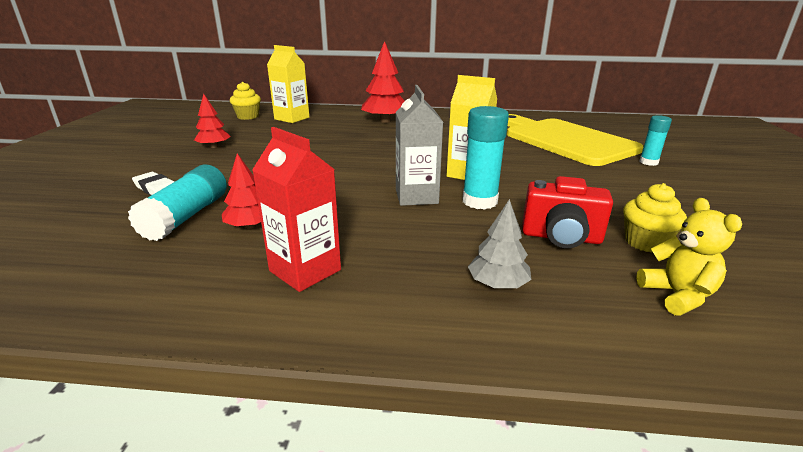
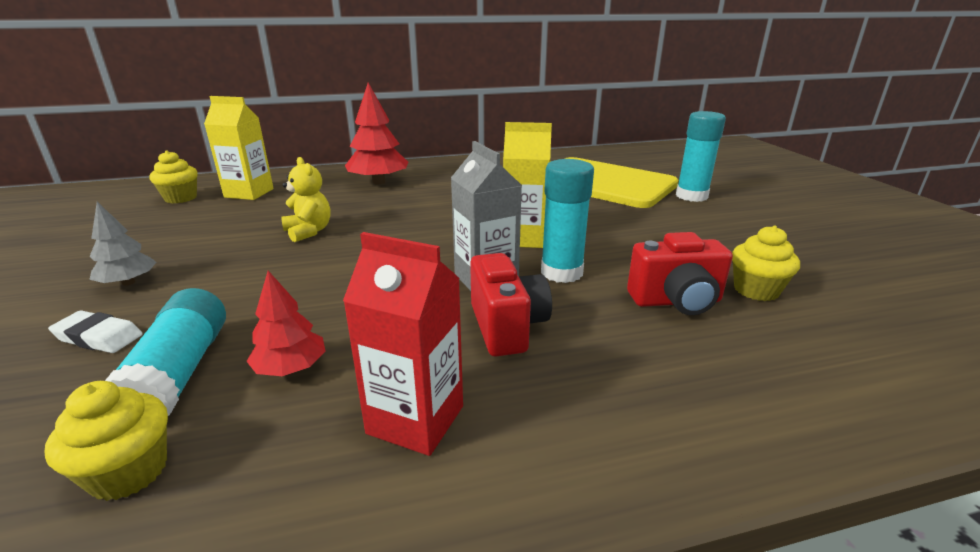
camera: 20 degrees left, 0 degrees up
(133, 260) = (129, 472): none -> yellow cupcake
(214, 146) = (155, 251): red tree -> none
(408, 229) = (507, 327): none -> red camera
(497, 284) = (656, 378): grey tree -> grey tree (128, 282)
(648, 162) = (691, 196): turquoise glue stick -> turquoise glue stick, size x1.65
(677, 296) = (828, 347): yellow teddy bear -> yellow teddy bear (309, 232)

